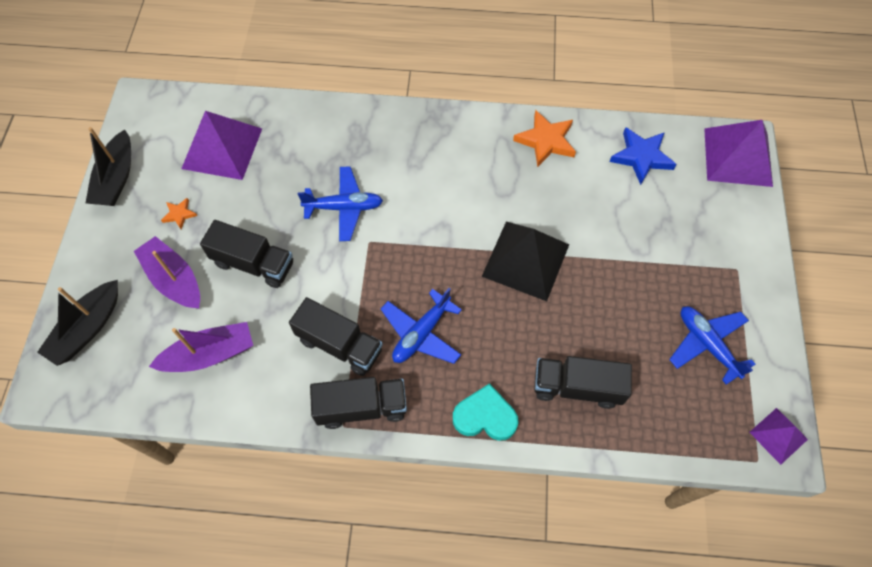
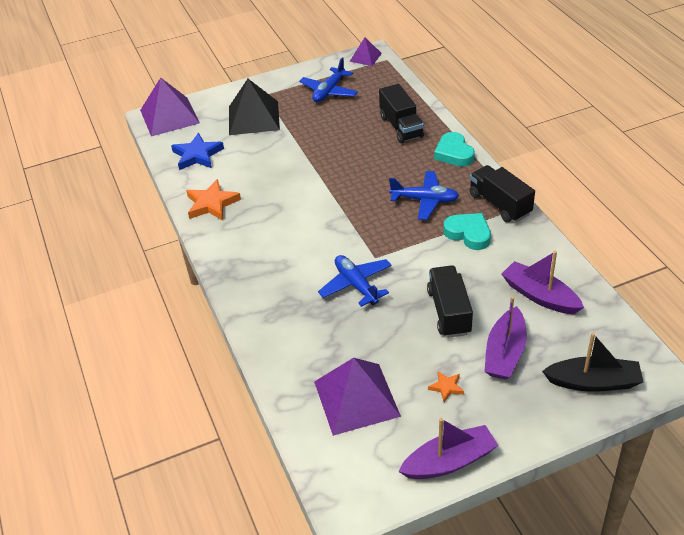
camera: 115 degrees left, 20 degrees down
(116, 178) = (449, 461): black boat -> purple boat
(340, 345) = (468, 234): black truck -> turquoise heart
(525, 260) = (327, 176): black pyramid -> black pyramid (254, 117)

